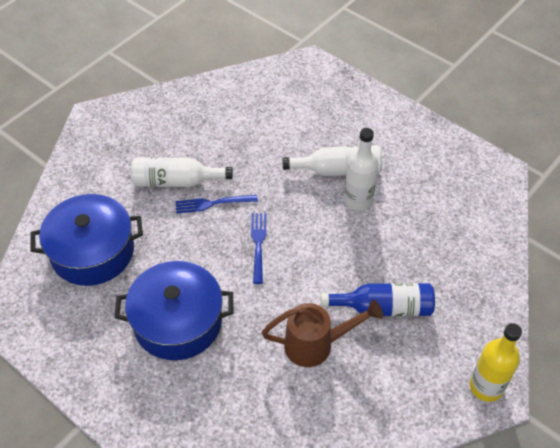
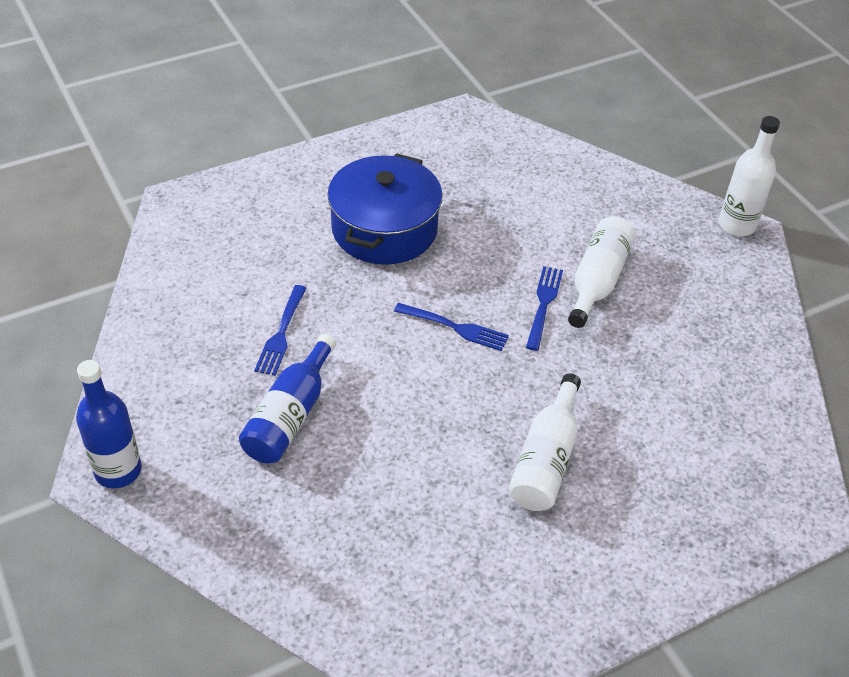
camera: 110 degrees right, 5 degrees down
(92, 252) = (518, 187): blue pot -> none
(317, 344) = (281, 333): brown watering can -> blue fork
(358, 200) = (477, 460): white bottle -> white bottle (737, 225)
(486, 387) = (118, 471): yellow bottle -> blue bottle

